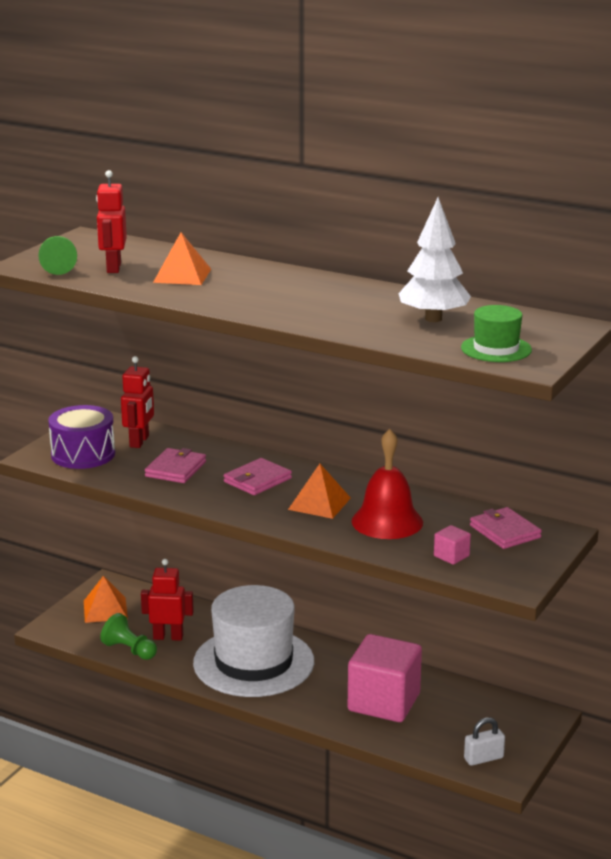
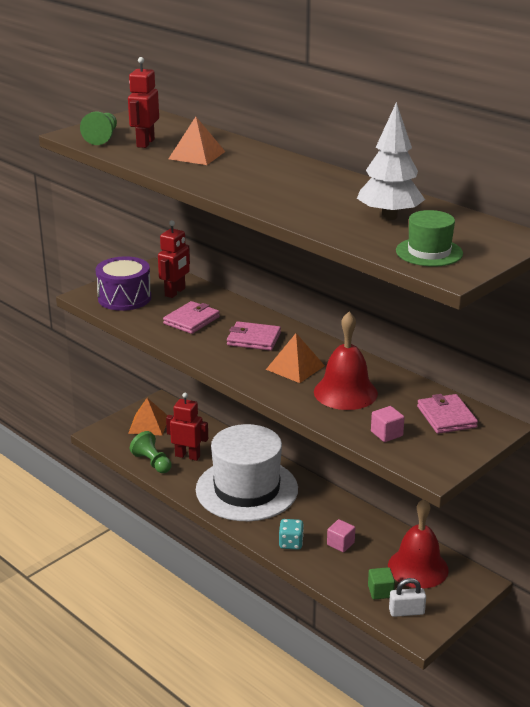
camera: 15 degrees right, 5 degrees up
(257, 480) = (254, 339): pink wallet -> pink wallet turned 45 degrees clockwise
(328, 710) = (291, 543): none -> turquoise dice
(384, 702) = (340, 544): pink cube -> pink cube, size x0.41
(447, 743) = (380, 591): none -> green cube
(477, 713) = (418, 567): none -> red bell

